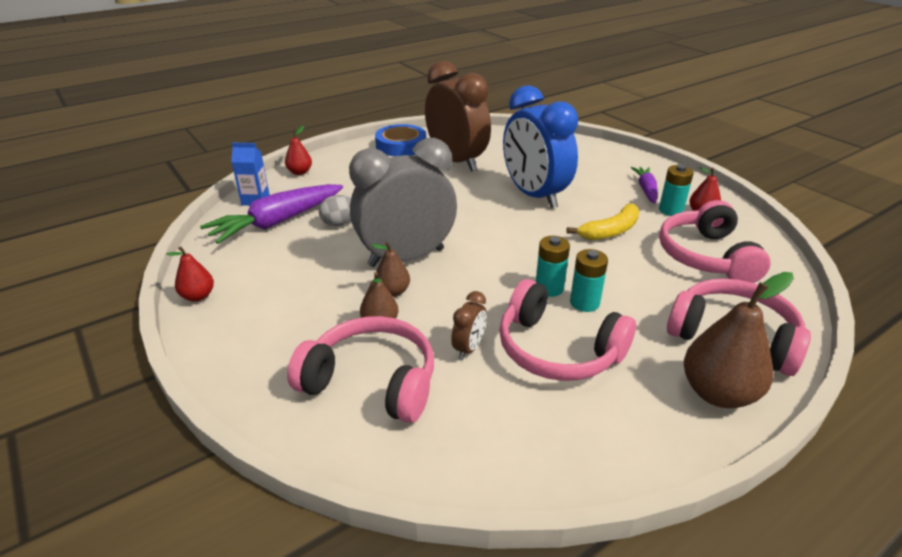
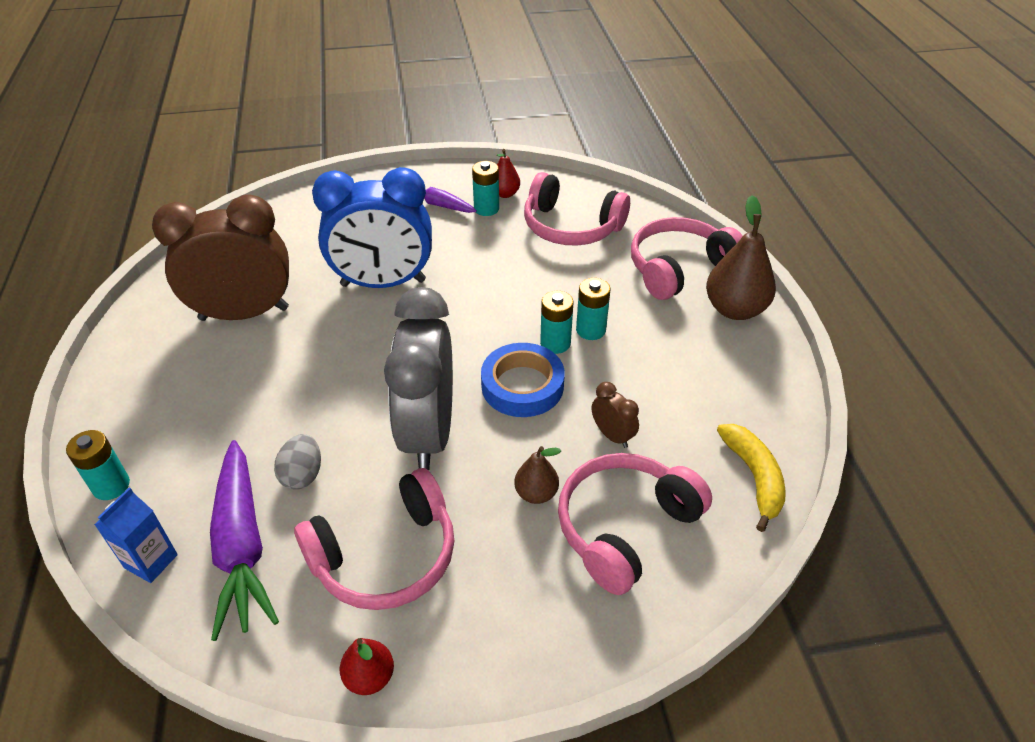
camera: 65 degrees left, 10 degrees up
(300, 172) = (111, 486): red pear -> turquoise battery
(393, 292) = (487, 465): brown pear -> none
(401, 145) = (143, 350): blue tape -> blue tape (522, 386)
(557, 350) = (645, 376): pink headphones -> pink headphones (386, 556)
(610, 231) = (491, 261): yellow banana -> yellow banana (754, 477)

